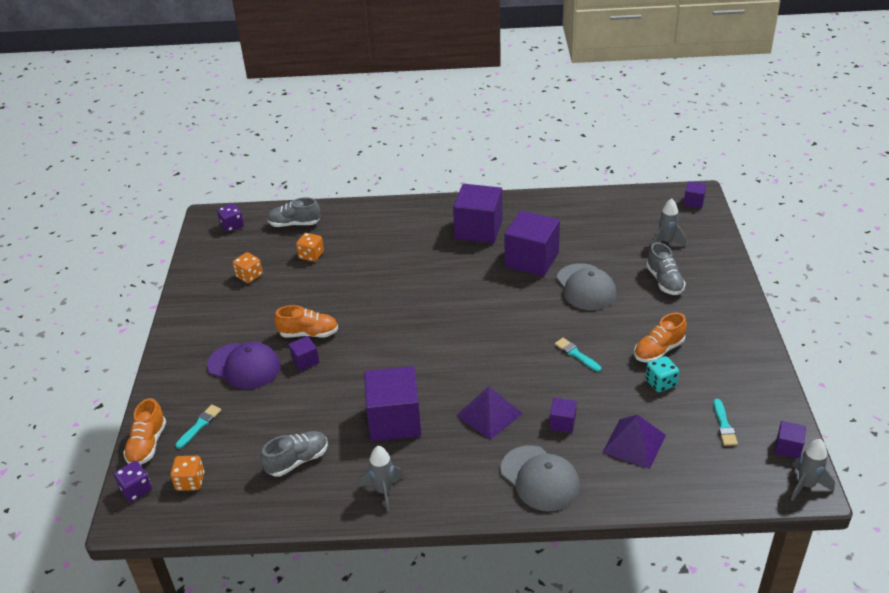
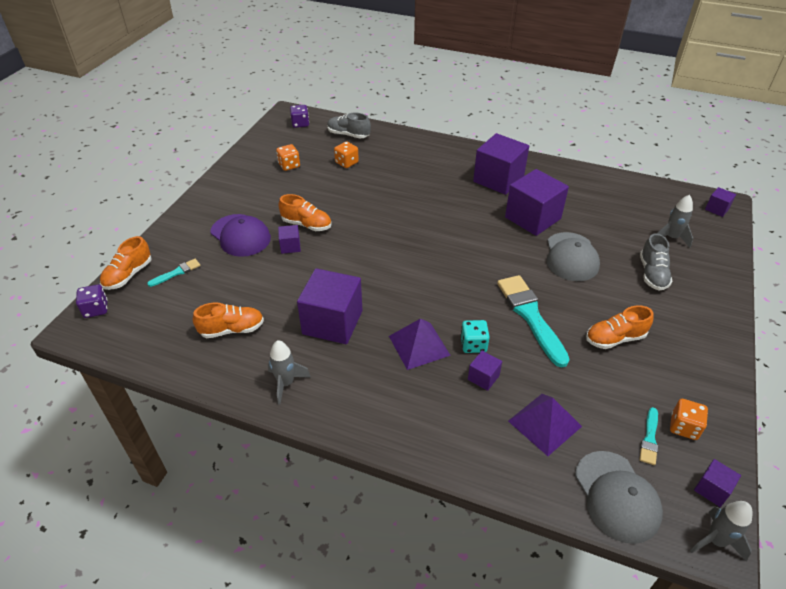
camera: 20 degrees right, 5 degrees up
(190, 482) = (139, 317): orange dice -> orange dice (684, 427)
(297, 461) = (232, 329): grey shoe -> orange shoe
(540, 478) = (433, 425): grey cap -> grey cap (616, 496)
(576, 354) = (530, 316): turquoise brush -> turquoise brush, size x2.10
(660, 383) = (601, 371): turquoise dice -> turquoise dice (473, 345)

